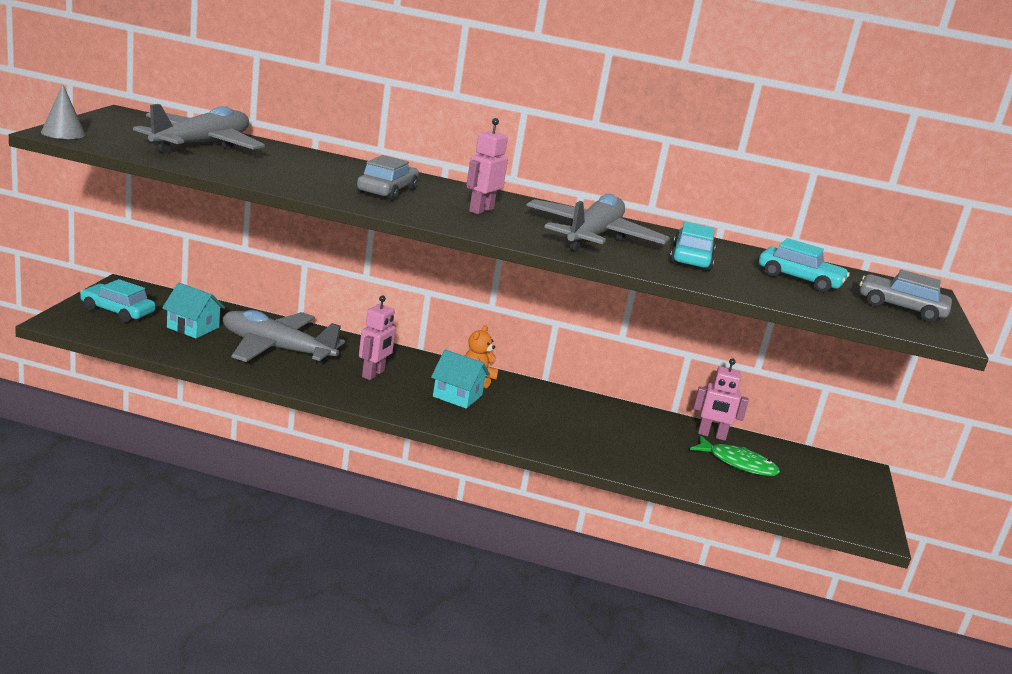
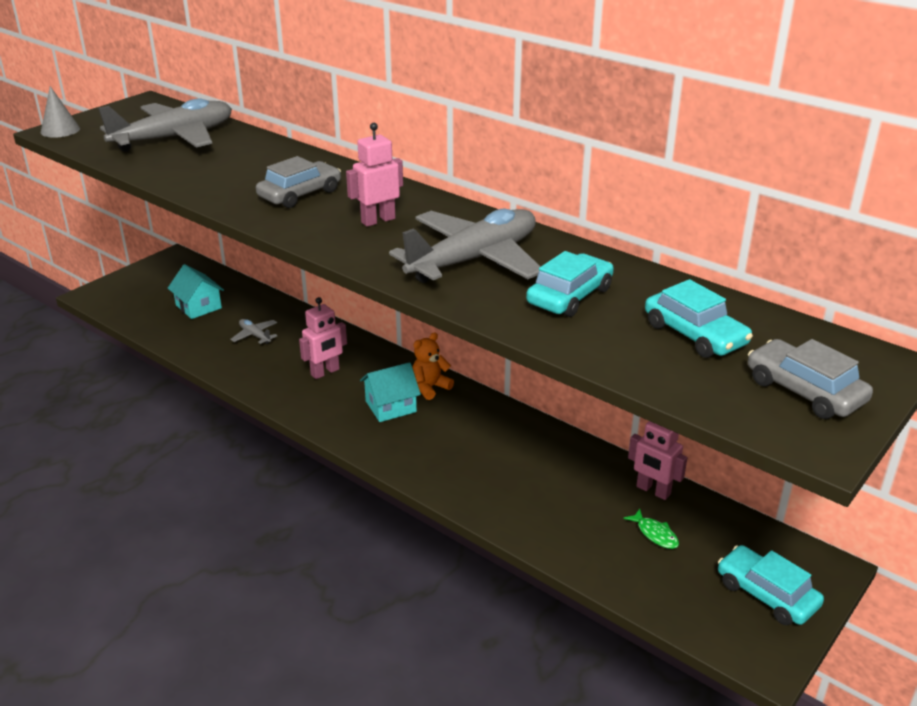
camera: 30 degrees right, 10 degrees up
(117, 311) = (148, 285): turquoise car -> turquoise car (766, 594)
(276, 349) = (255, 335): grey plane -> grey plane, size x0.41
(457, 396) = (390, 406): turquoise house -> turquoise house turned 75 degrees counterclockwise
(738, 463) = (655, 534): green fish -> green fish, size x0.59

